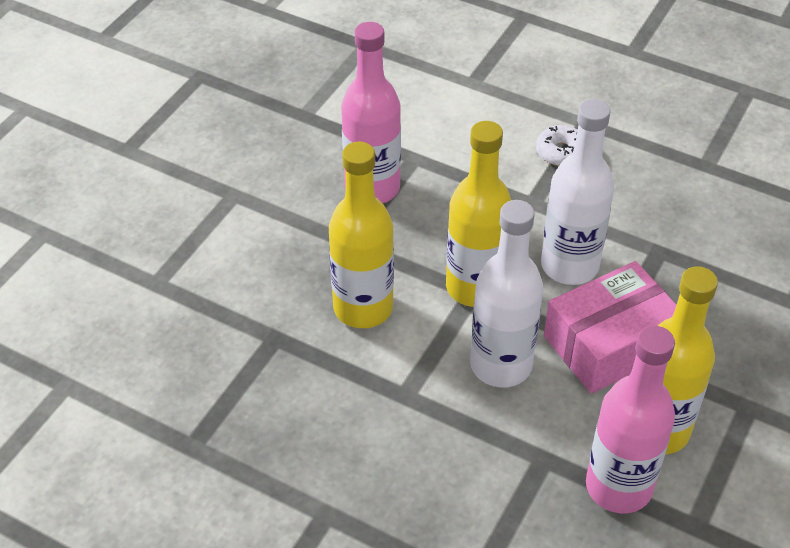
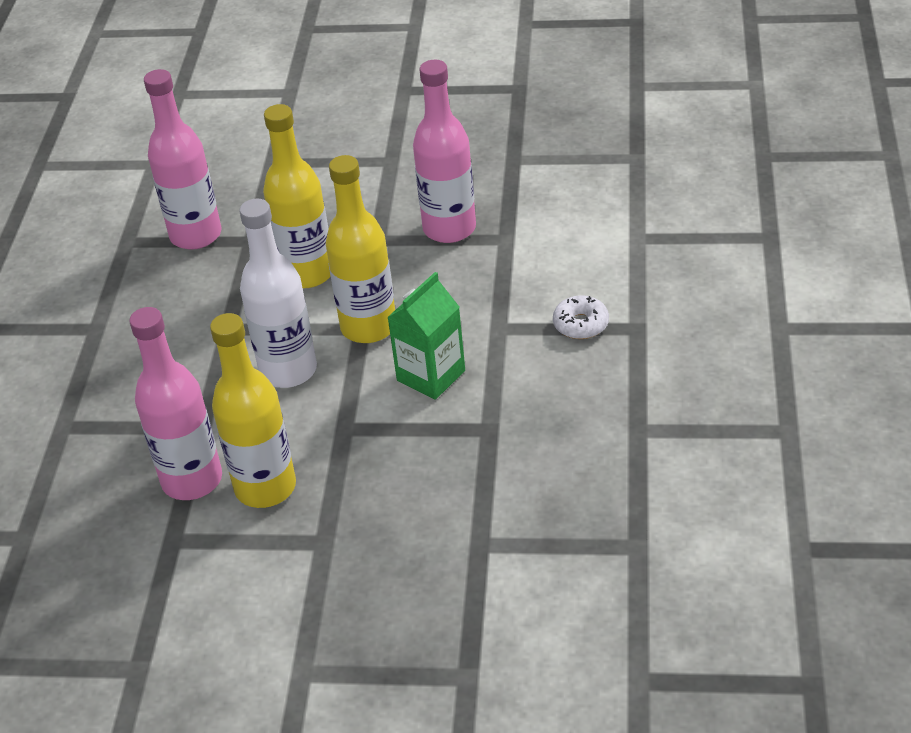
camera: 70 degrees right, 5 degrees down
(230, 381) = (196, 235): none -> pink bottle
(569, 266) = (431, 375): white bottle -> green carton
(610, 344) = (350, 429): pink box -> none

